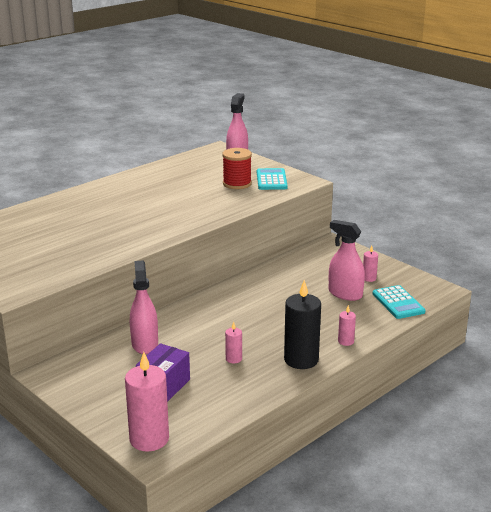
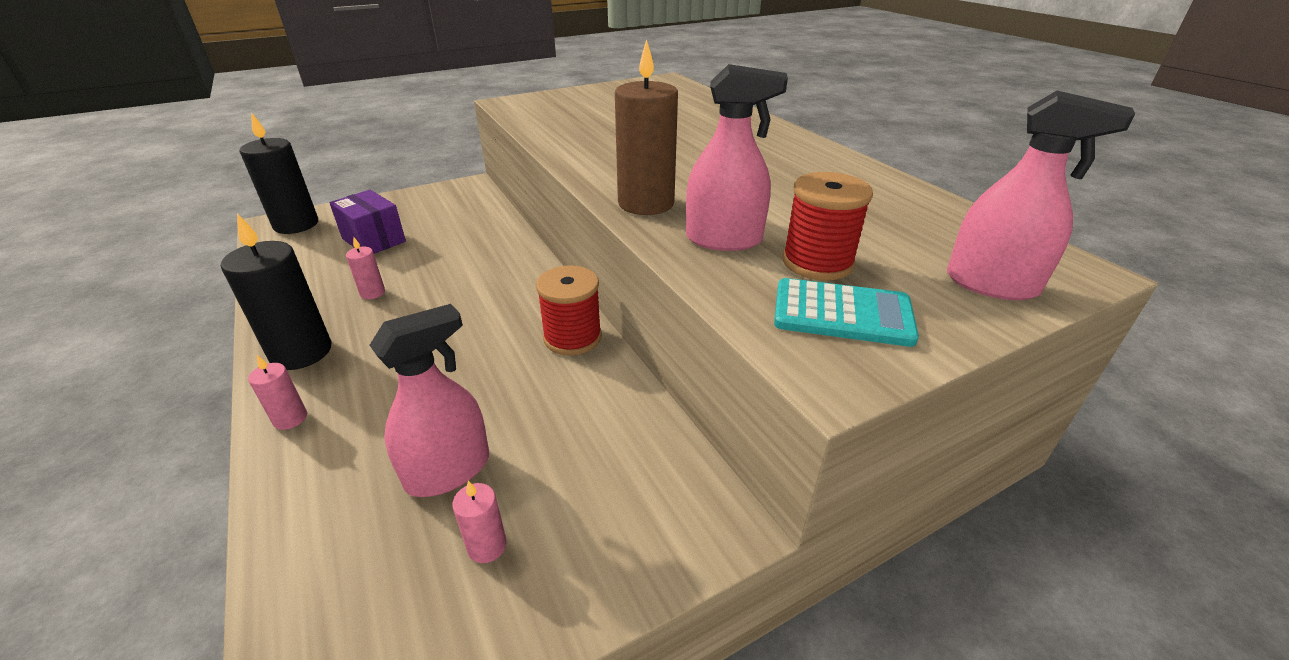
camera: 105 degrees right, 10 degrees up
(145, 344) = (472, 236): pink spray bottle -> pink spray bottle (724, 239)
(149, 439) = (296, 225): pink candle -> black candle
(197, 218) = (646, 203): none -> brown candle
(245, 285) = (572, 337): none -> red spool
(398, 303) = (334, 567): turquoise calculator -> none

